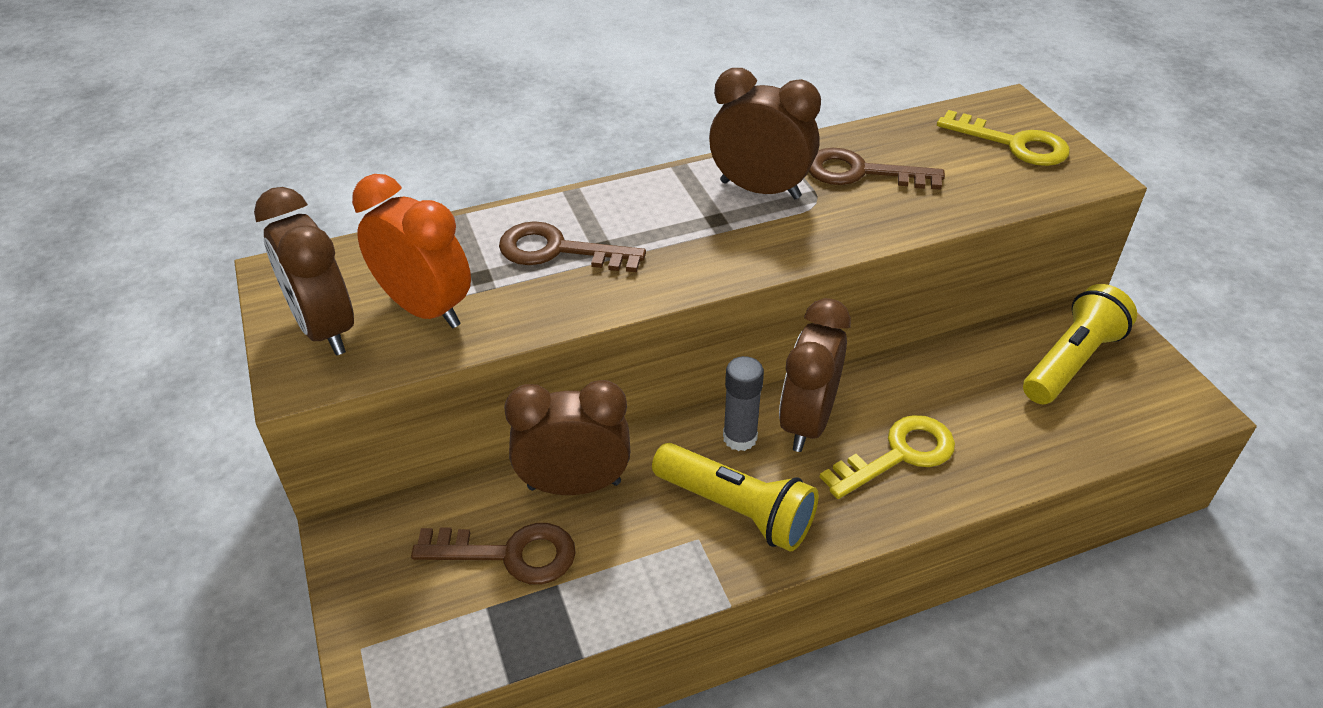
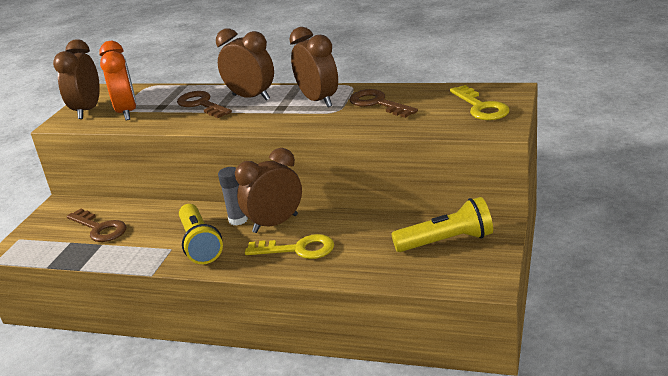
camera: 40 degrees right, 15 degrees down
(574, 485) = (152, 214): brown clock -> brown clock (251, 97)

